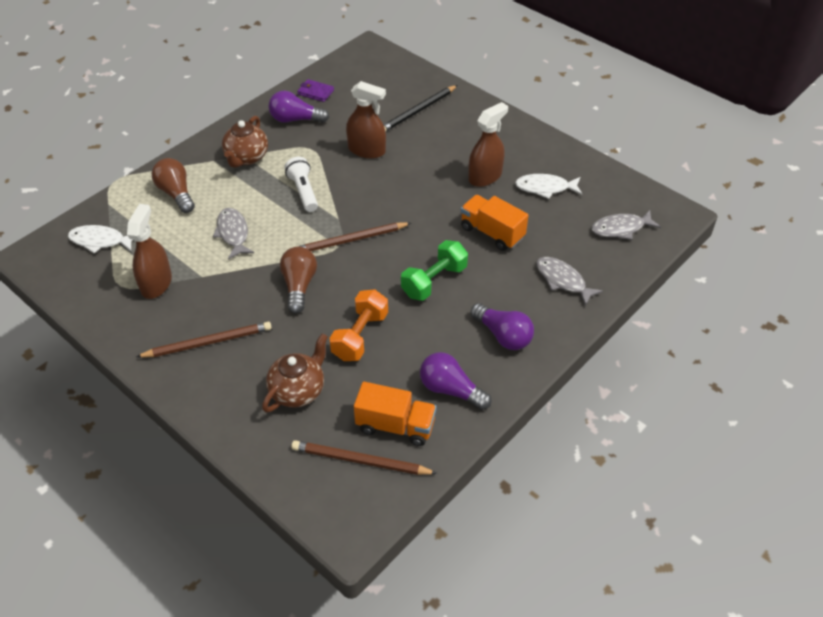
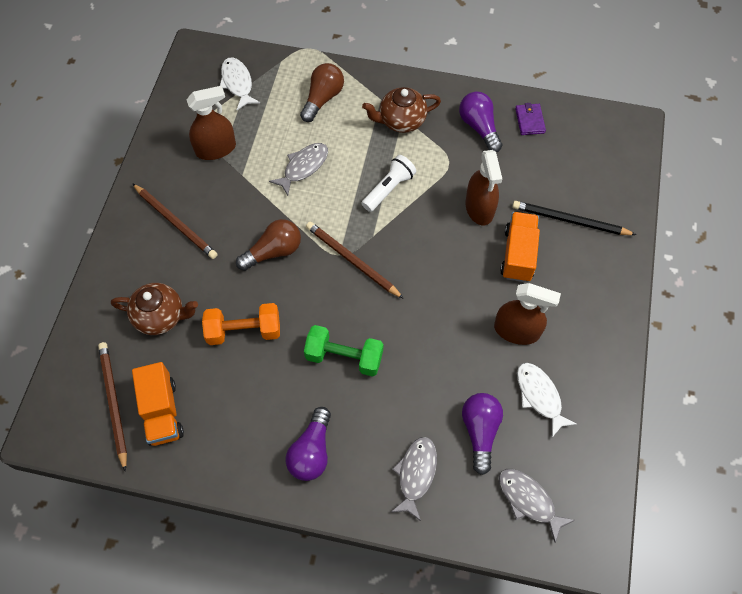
camera: 60 degrees right, 15 degrees up
(450, 390) = (223, 437): purple light bulb -> purple light bulb (480, 431)
(492, 233) = (440, 376): orange truck -> orange truck (518, 254)

